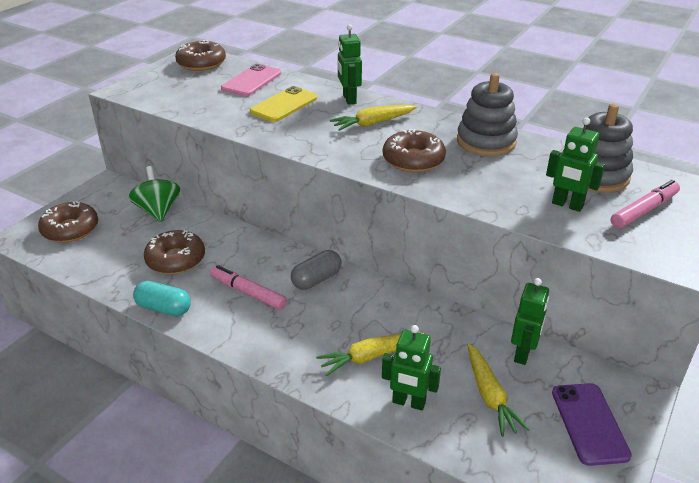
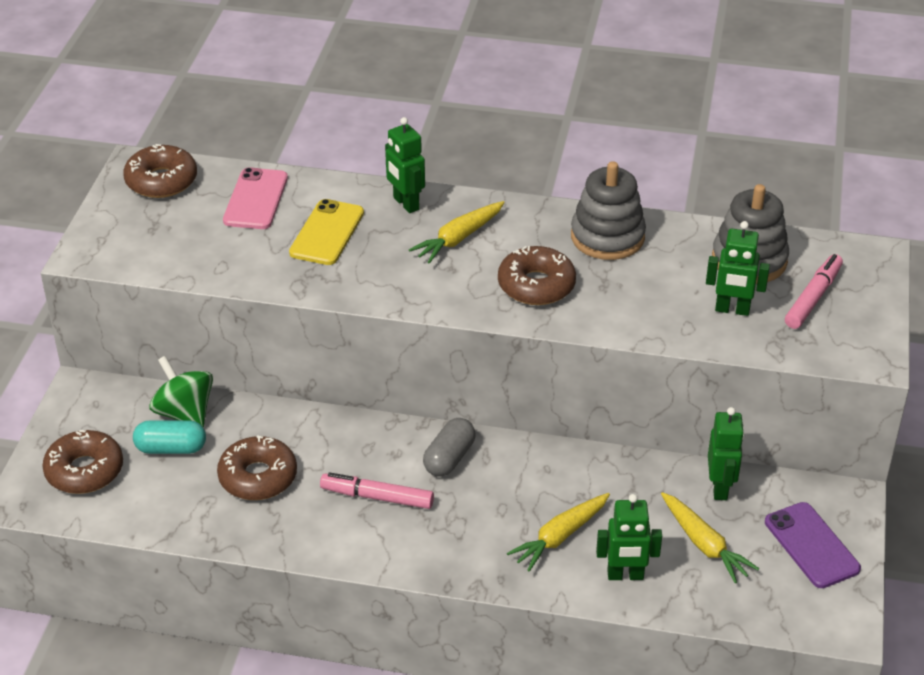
camera: 20 degrees left, 5 degrees up
(164, 308) = (288, 544): turquoise capsule -> turquoise capsule (171, 448)

